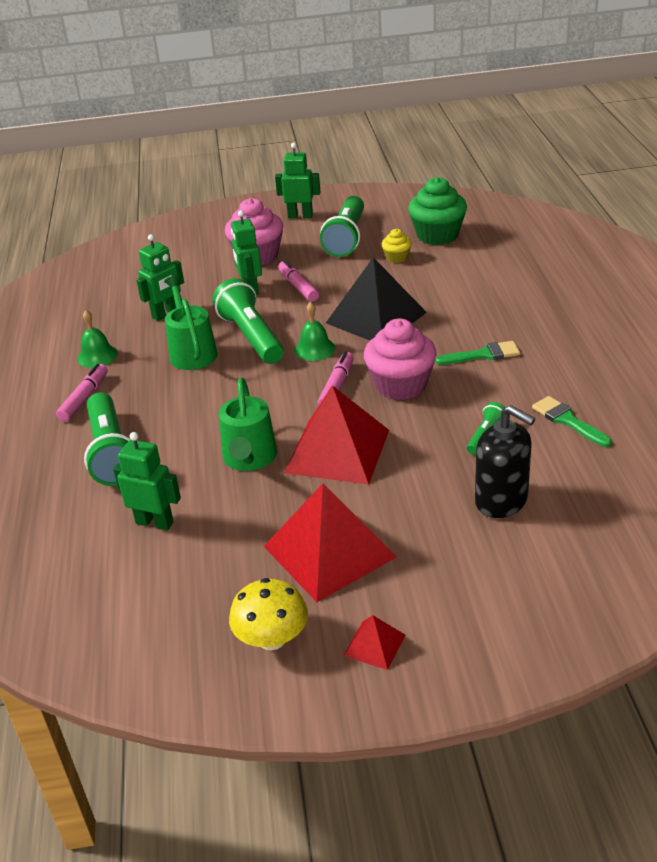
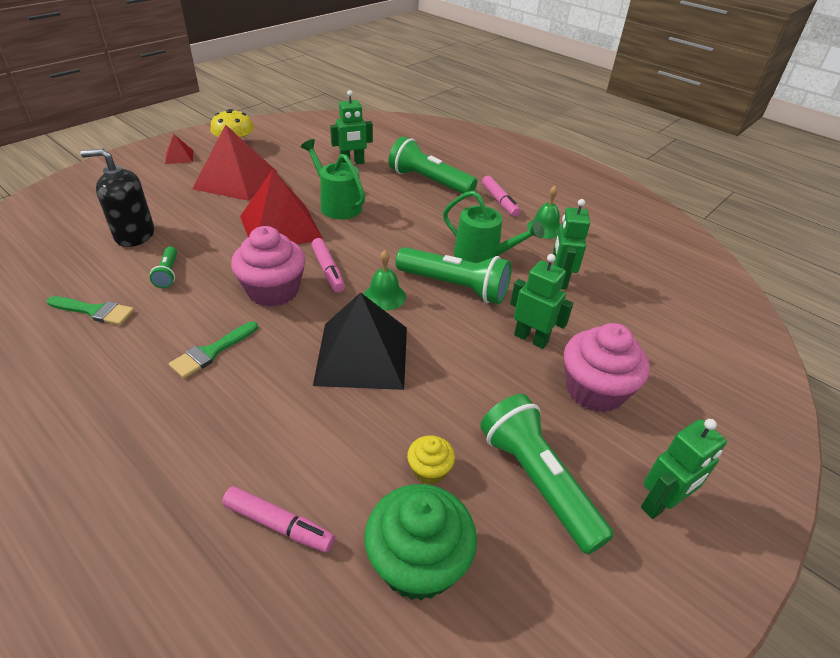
camera: 135 degrees right, 5 degrees up
(298, 287) = (489, 363): pink marker -> pink marker (279, 524)

